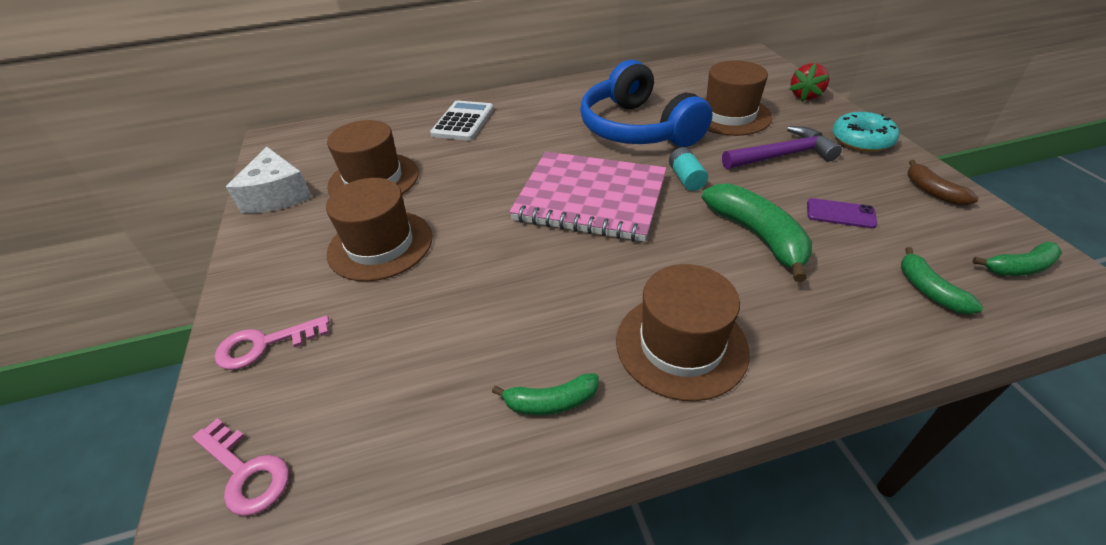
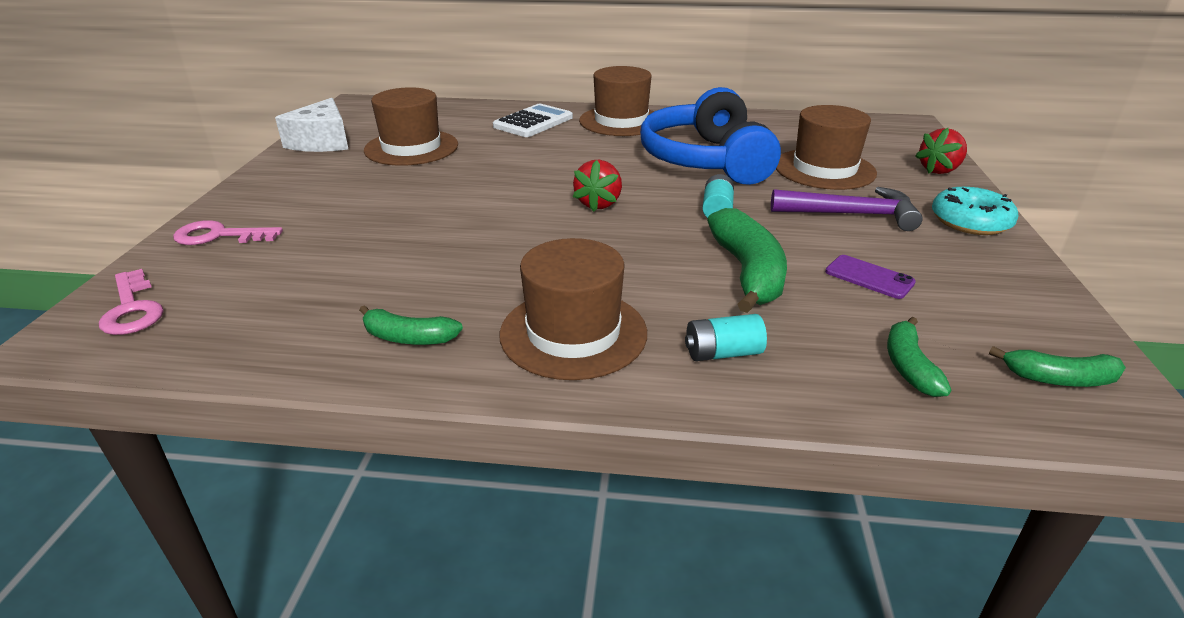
camera: 20 degrees right, 10 degrees down
(380, 245) = (372, 193): brown hat -> brown hat (621, 121)
(590, 198) = (598, 204): pink notebook -> red strawberry
(803, 324) = (722, 353): none -> turquoise battery
(932, 191) = (1015, 285): brown banana -> none

